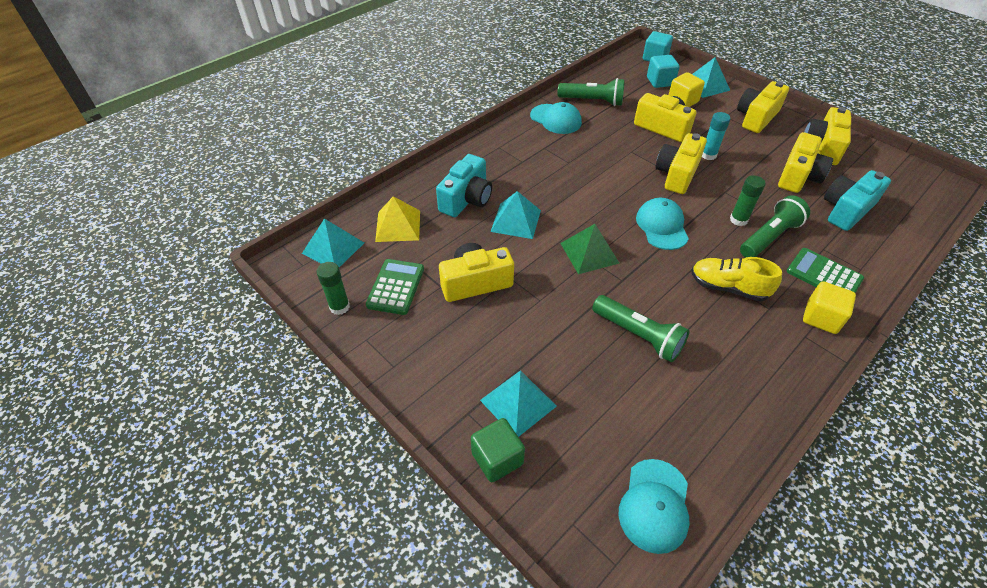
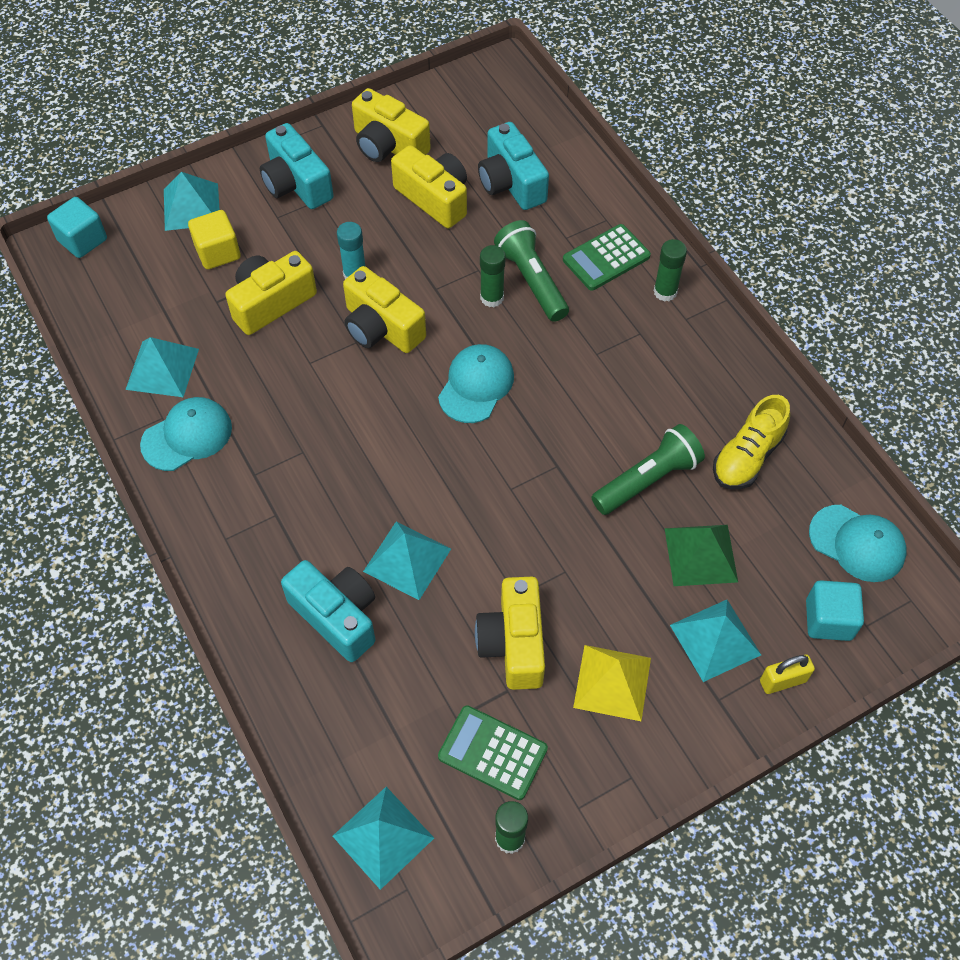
camera: 75 degrees left, 10 degrees up
(398, 225) = (363, 729): yellow pyramid -> yellow pyramid (612, 682)
(497, 458) = (782, 681): green cube -> yellow padlock
(589, 253) = (499, 487): green pyramid -> green pyramid (700, 555)
(592, 101) = (162, 369): green flashlight -> turquoise pyramid
(660, 81) = (152, 260): turquoise cube -> turquoise cube (828, 620)
(662, 226) = (476, 385): turquoise cap -> turquoise cap turned 105 degrees clockwise
(728, 287) = (599, 359): yellow shoe -> yellow shoe (747, 457)
(756, 118) = (296, 184): yellow camera -> turquoise camera
(821, 318) = (665, 292): yellow cube -> green glue stick

